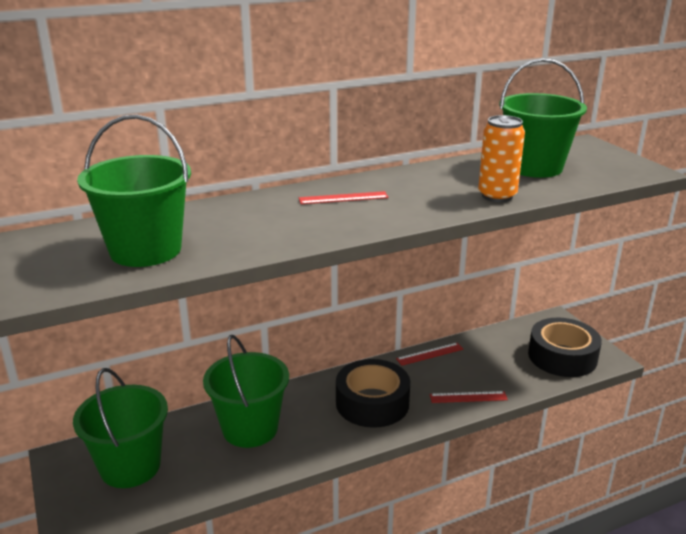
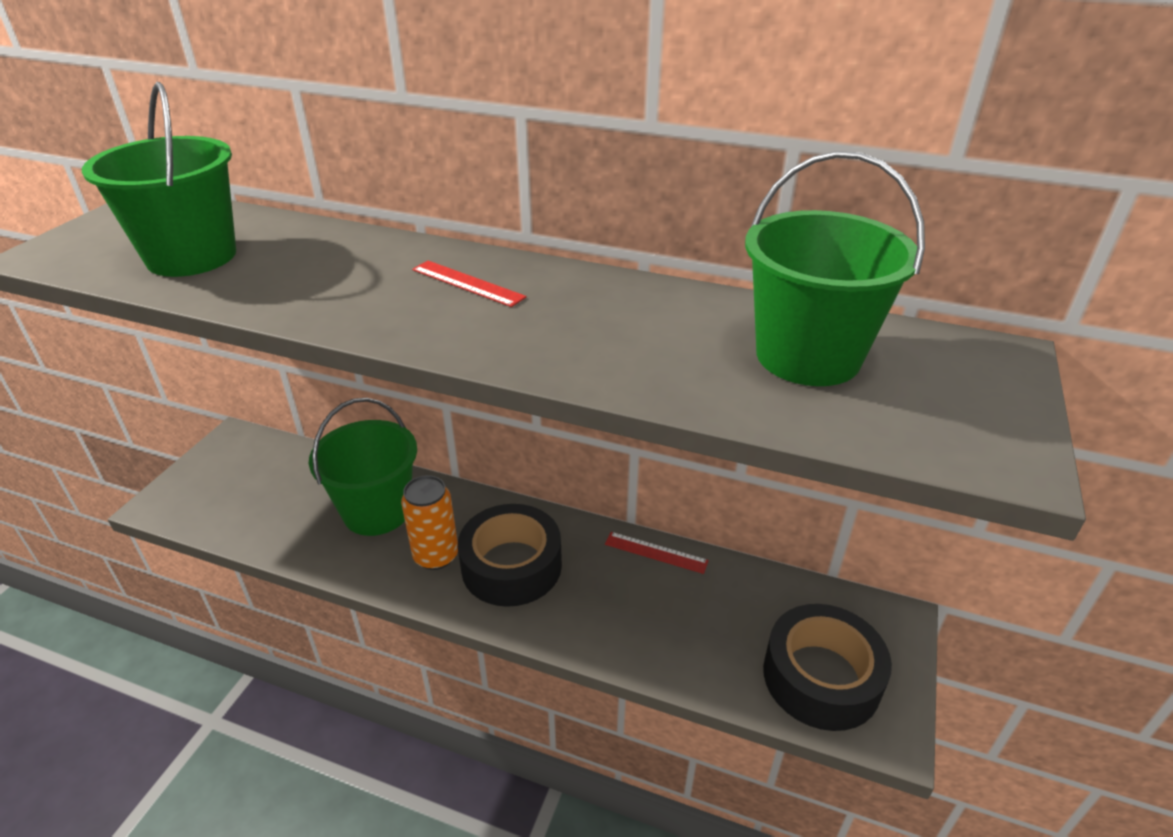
camera: 45 degrees right, 10 degrees up
(130, 466) = (256, 480): green bucket -> none
(468, 397) = (617, 637): red ruler -> none
(497, 196) = (644, 373): orange can -> orange can (436, 556)

